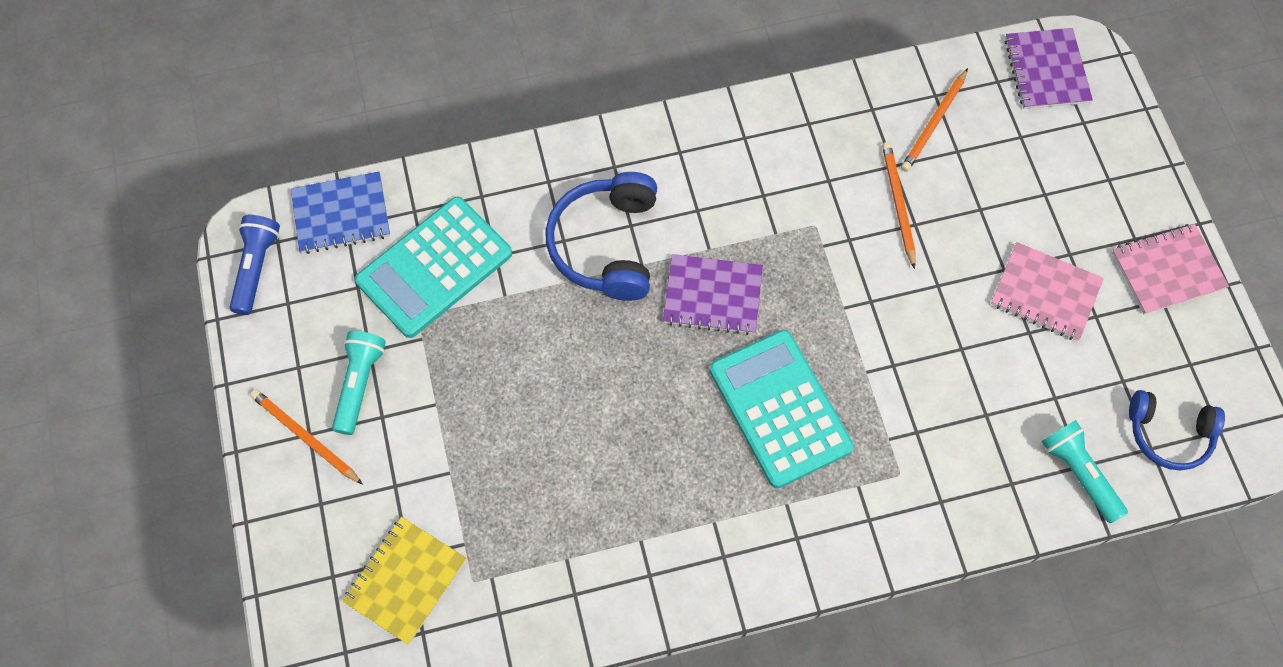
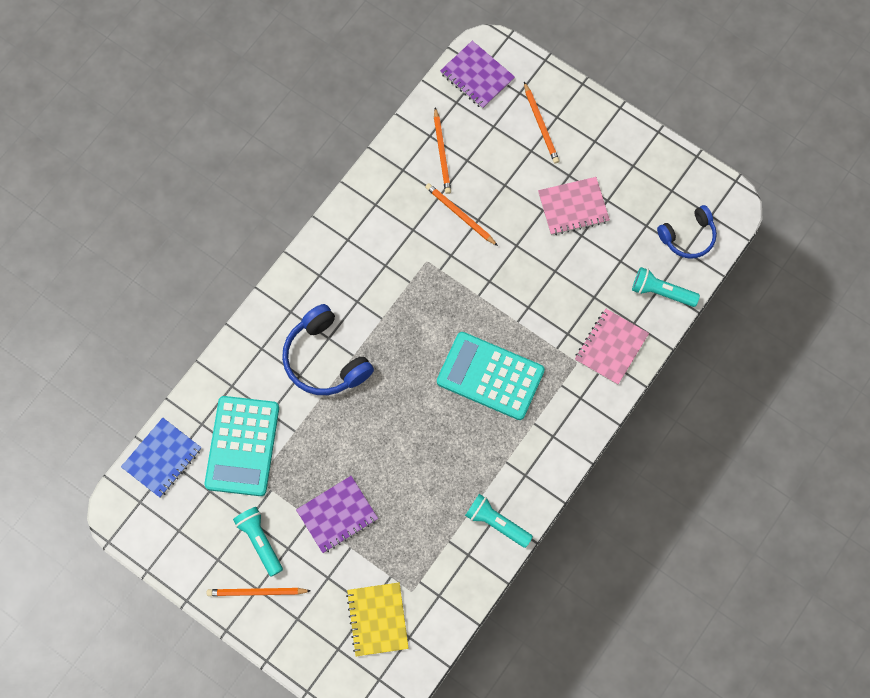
camera: 40 degrees left, 5 degrees up
(256, 268) = (142, 526): blue flashlight -> none
(640, 585) = (496, 523): none -> turquoise flashlight
(712, 296) = (405, 343): purple notebook -> purple notebook (337, 515)
(1081, 174) = (541, 125): none -> orange pencil
(1167, 270) = (623, 147): pink notebook -> pink notebook (611, 347)

